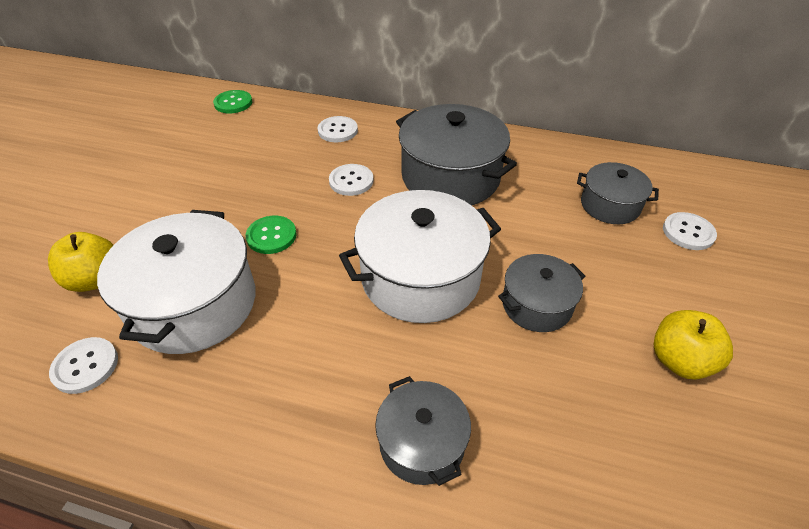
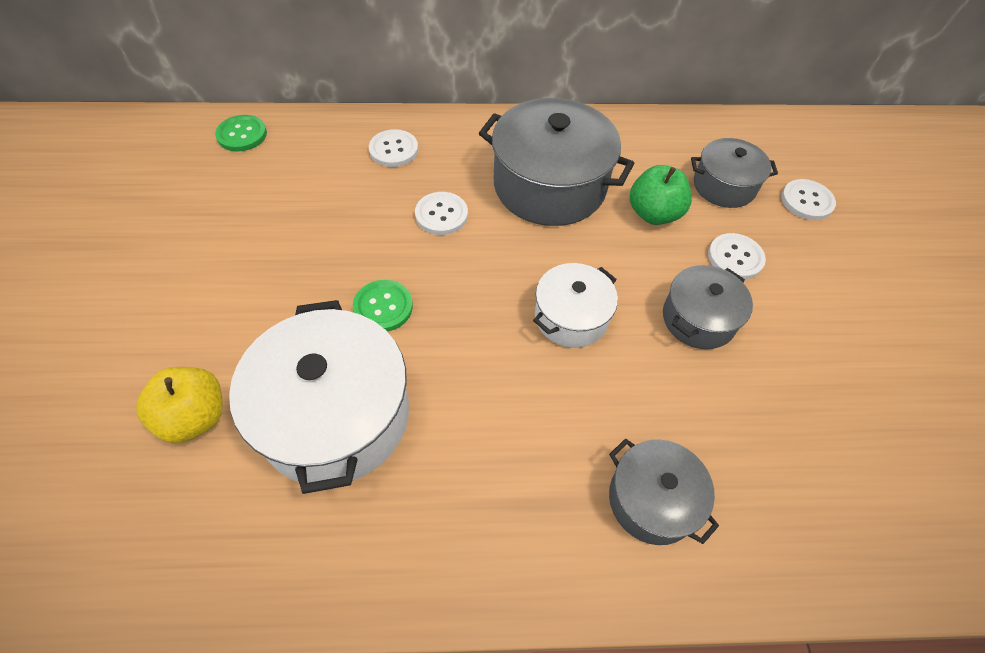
camera: 20 degrees left, 10 degrees up
(85, 366) = (246, 528): white button -> white button (735, 257)
(420, 277) = (571, 317): white pot -> white pot, size x0.56
(533, 214) = (653, 214): none -> green apple
(679, 360) = (847, 344): yellow apple -> none

